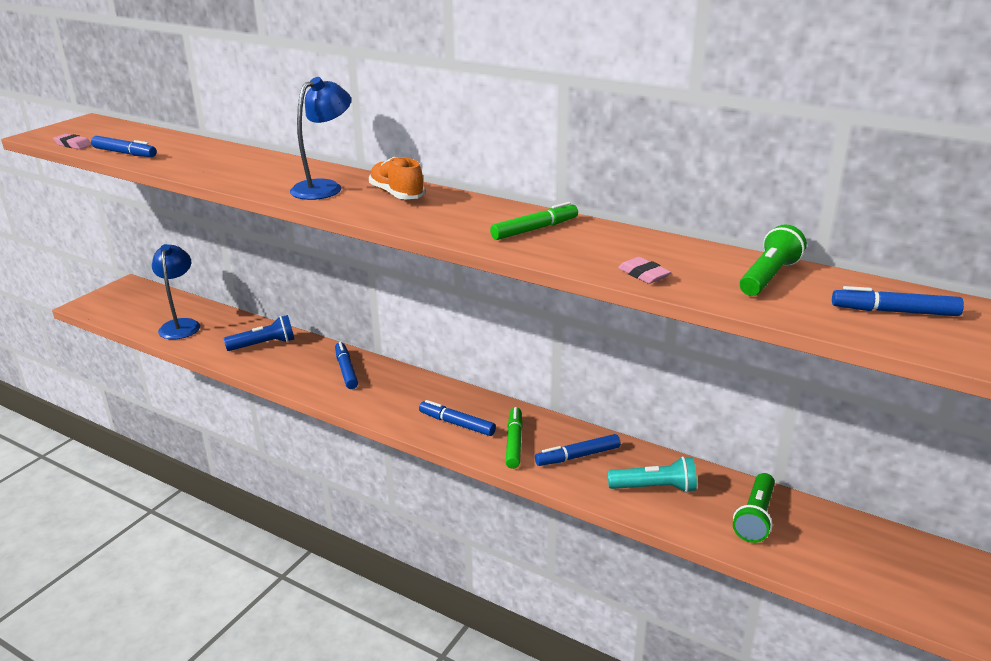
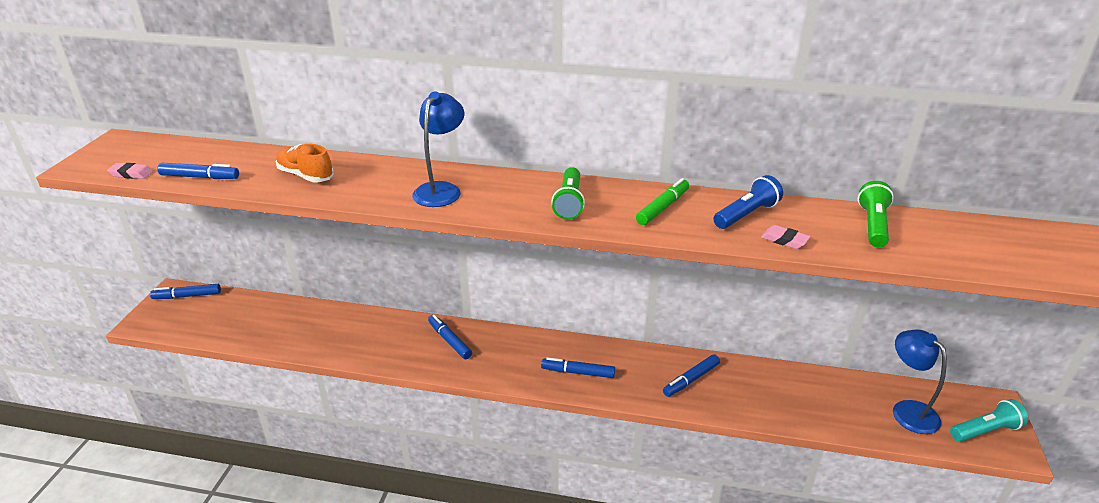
camera: 20 degrees left, 5 degrees up
(181, 325) = (259, 325): blue lamp -> blue lamp (908, 410)
(264, 344) = (355, 330): blue flashlight -> blue flashlight (746, 215)
(396, 194) = (514, 187): orange shoe -> orange shoe (305, 176)
(514, 442) = (634, 379): green marker -> none
(654, 488) = (764, 394): turquoise flashlight -> turquoise flashlight (985, 431)
(755, 517) = (847, 401): green flashlight -> green flashlight (569, 203)
(894, 311) = (979, 242): blue marker -> blue marker (187, 296)

